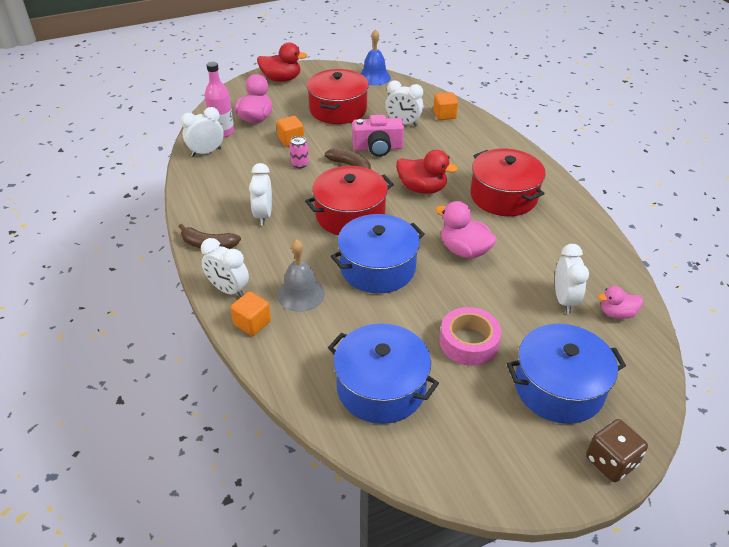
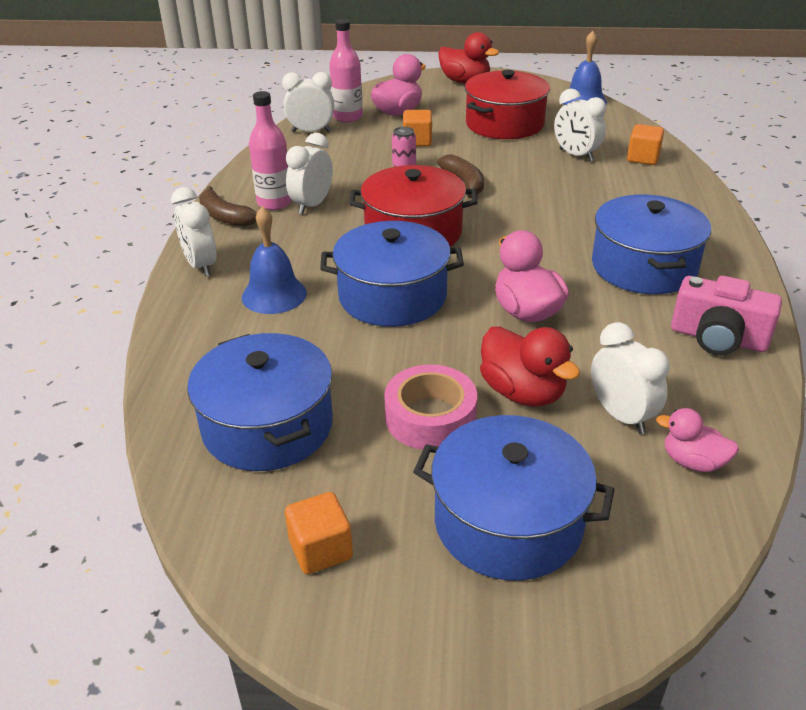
camera: 30 degrees right, 5 degrees down
(234, 221) = (274, 202): none -> pink bottle
(252, 323) = (192, 306): orange cube -> orange cube (321, 549)
(301, 294) = (274, 295): grey bell -> blue bell
(378, 148) = (517, 173): pink camera -> pink camera (718, 338)
(422, 188) = (534, 229): red duck -> red duck (522, 392)
(503, 196) = (643, 266): red pot -> blue pot
(564, 300) = (621, 416): white clock -> white clock turned 60 degrees counterclockwise
(611, 461) = (498, 654): brown dice -> none

